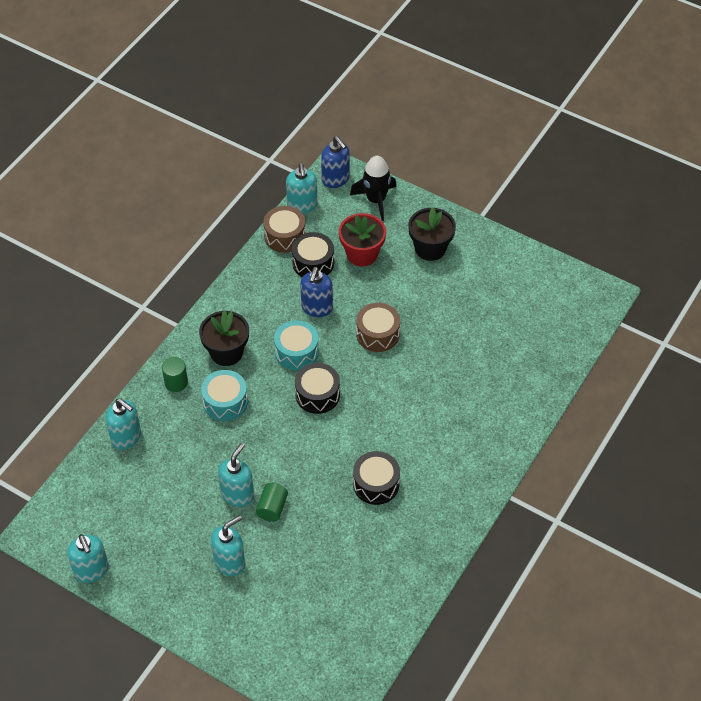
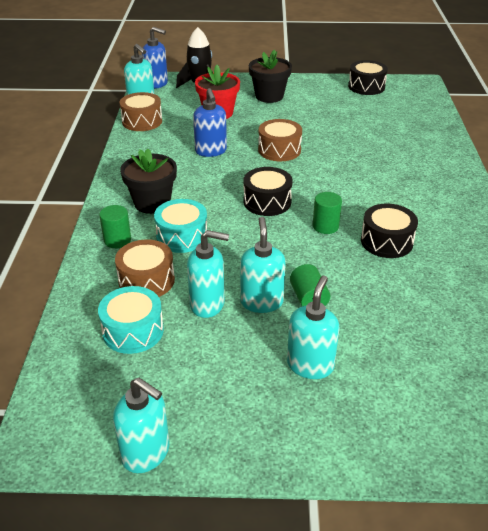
camera: 30 degrees left, 15 degrees down
(126, 437) = (95, 302): turquoise soap dispenser -> turquoise soap dispenser (207, 304)
(172, 434) = (146, 280): none -> brown drum
(296, 352) = (219, 182): turquoise drum -> turquoise drum (133, 331)
(313, 263) = (181, 128): black drum -> black drum (366, 87)
(342, 445) = (325, 226): none -> green cylinder

